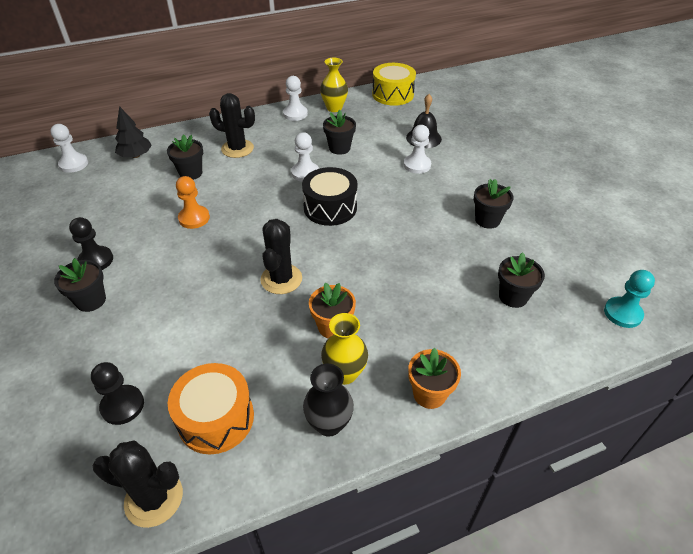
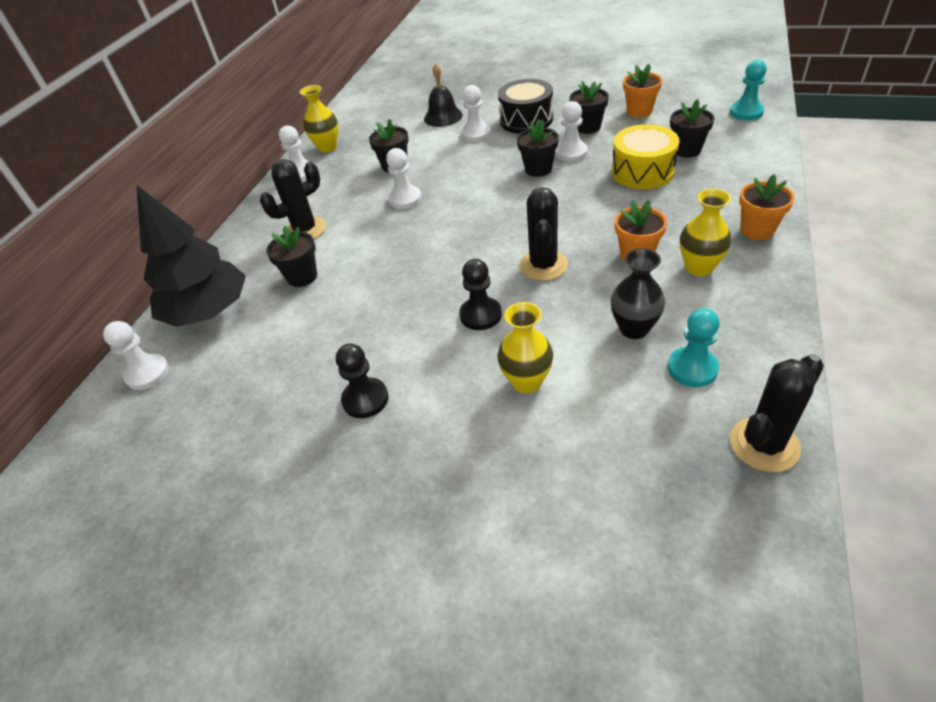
camera: 45 degrees left, 0 degrees up
(91, 300) = (432, 422): black flower pot -> black flower pot (538, 169)
(122, 405) = (623, 436): black pawn -> black pawn (480, 315)
(136, 155) = (208, 312): black tree -> black tree, size x1.83
(151, 328) = (526, 381): none -> yellow vase
(194, 218) = (383, 297): orange pawn -> none
(216, 418) = (692, 368): orange drum -> turquoise pawn
(281, 279) = (543, 265): black cactus -> black cactus turned 45 degrees clockwise
(329, 424) = (750, 297): black vase -> black vase (634, 329)
(330, 207) = (475, 201): black drum -> black drum (526, 120)
(392, 94) = (356, 109): yellow drum -> yellow drum (642, 172)
(440, 227) = (571, 153): none -> white pawn
(546, 240) = (639, 111): none -> orange flower pot

